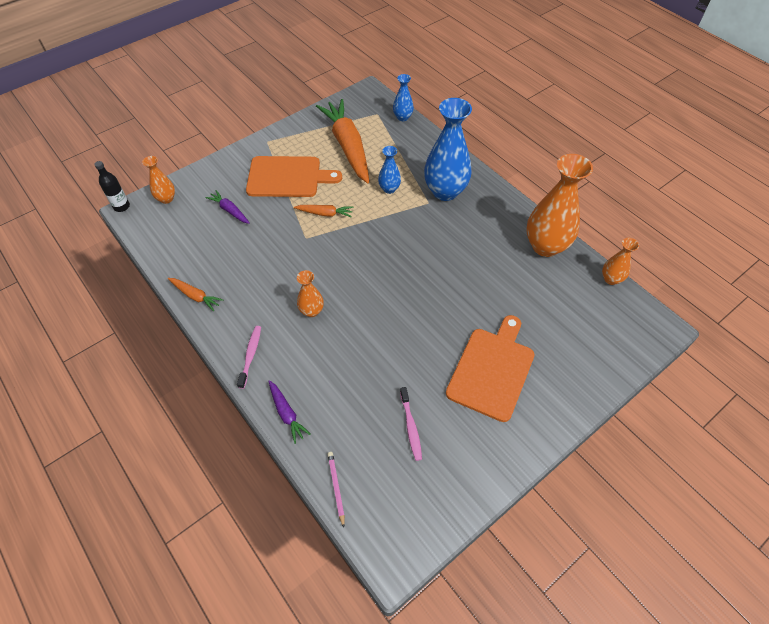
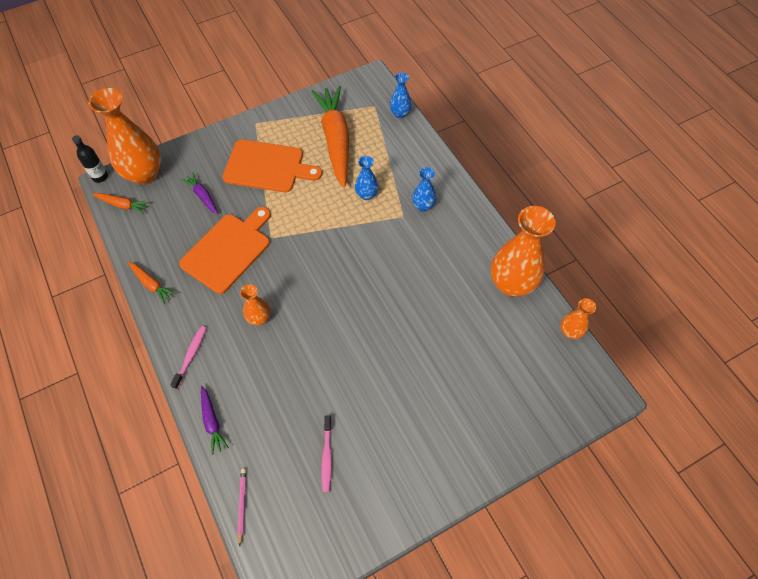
camera: 10 degrees right, 5 degrees up
(166, 199) = (144, 174): orange vase -> orange vase, size x2.02
(325, 213) = (296, 213): orange carrot -> orange carrot (122, 205)
(445, 191) = (423, 206): blue vase -> blue vase, size x0.50
(492, 370) = (421, 411): orange cutting board -> orange cutting board (228, 250)

